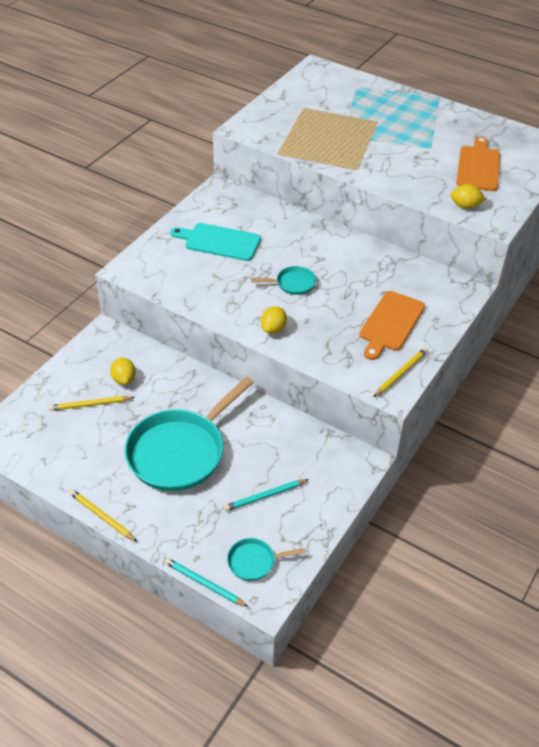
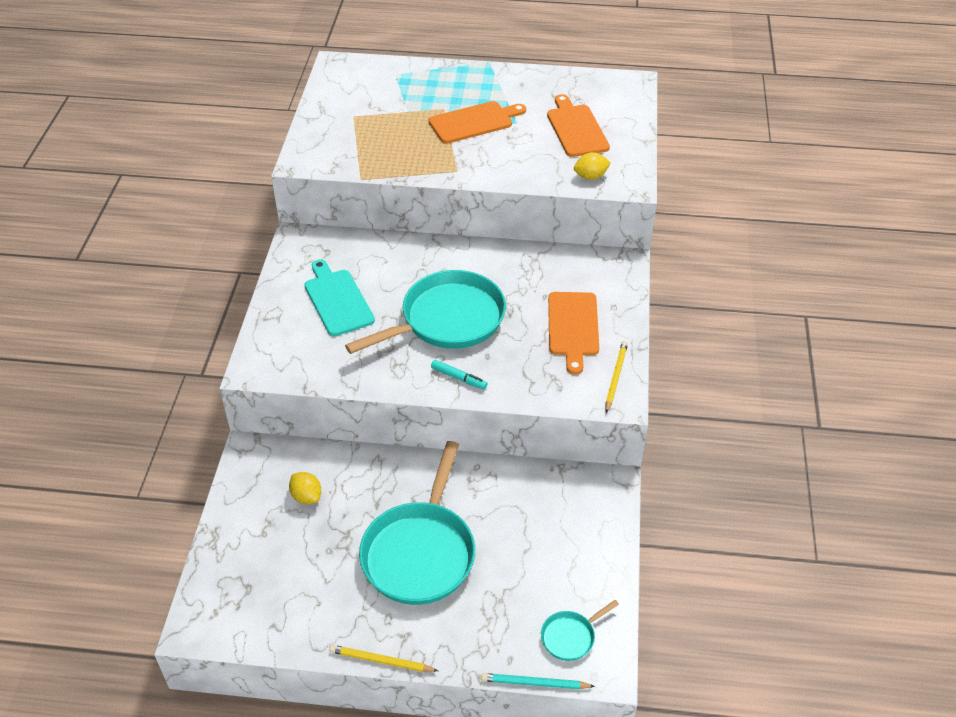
camera: 25 degrees left, 0 degrees up
(90, 405) = (287, 541): yellow pencil -> none
(219, 242) = (337, 300): turquoise cutting board -> turquoise cutting board turned 75 degrees clockwise
(265, 496) = (538, 563): turquoise pencil -> none
(273, 329) = (459, 378): yellow lemon -> turquoise marker
(293, 283) = (447, 320): turquoise pan -> turquoise pan, size x2.26
(396, 138) = (474, 122): none -> orange cutting board

